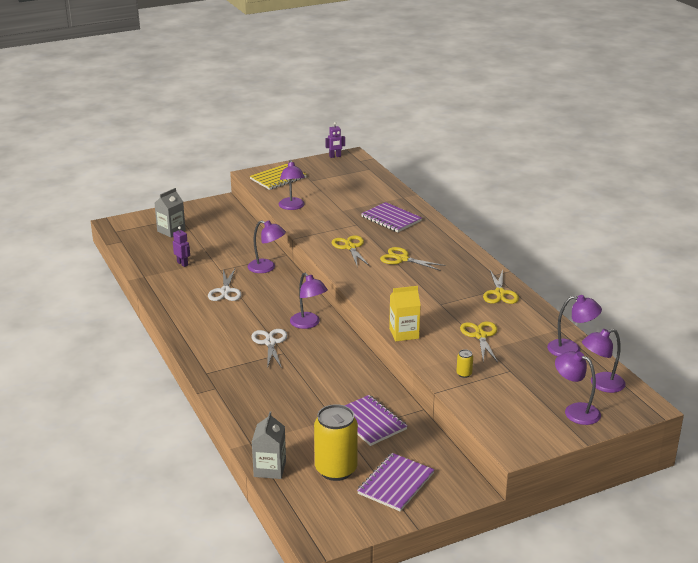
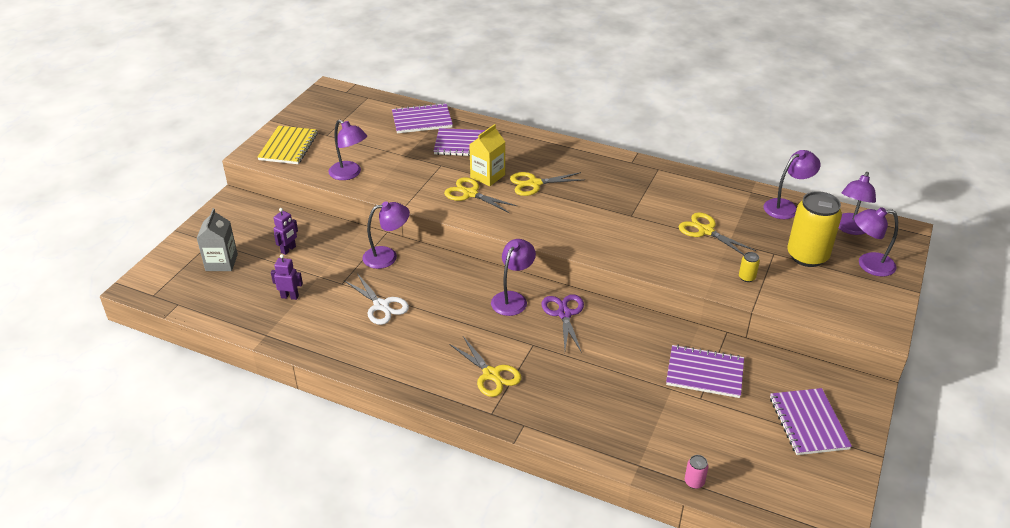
camera: 40 degrees left, 10 degrees up
(270, 343) = (505, 340): white scissors -> none
(270, 469) = (694, 482): grey carton -> pink can
(308, 324) = (512, 298): purple lamp -> purple lamp turned 75 degrees counterclockwise
(328, 347) = (564, 314): none -> purple scissors
(335, 156) = (314, 97): purple robot -> purple robot (288, 250)
(336, 469) = (746, 442): yellow can -> yellow can (807, 256)
(384, 194) = (422, 120): none -> purple notebook
(404, 333) = (644, 263): yellow carton -> yellow carton (487, 176)
(499, 293) = (661, 179): yellow scissors -> yellow scissors (491, 375)

